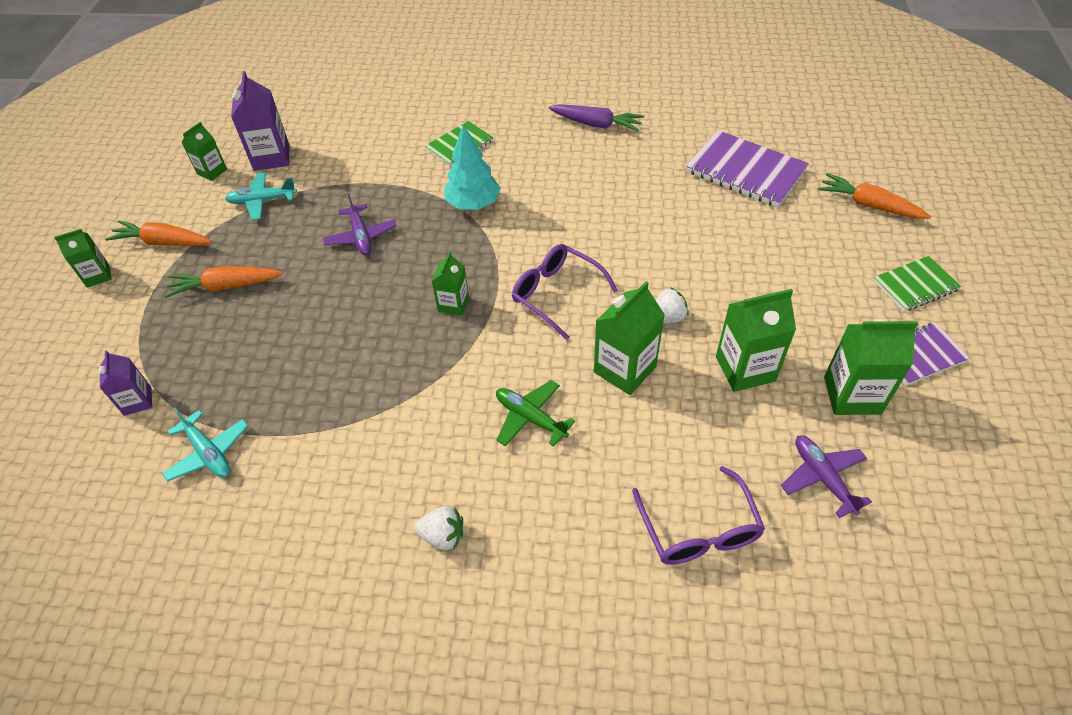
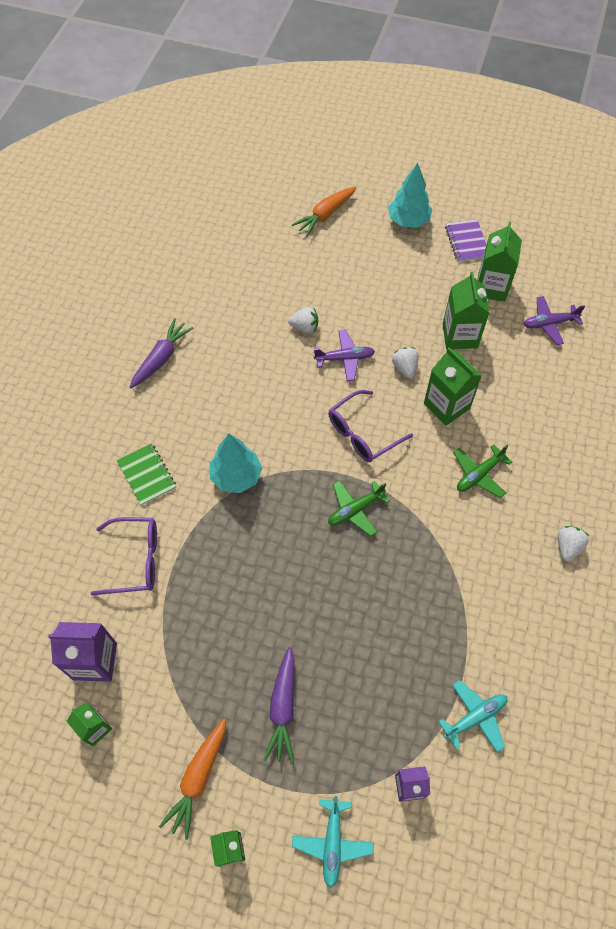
camera: 80 degrees left, 10 degrees up
(226, 286) = (283, 707): orange carrot -> purple carrot
(262, 201) = (166, 671): turquoise plane -> turquoise plane (332, 843)
(361, 236) = (250, 577): purple plane -> purple plane (344, 358)
(453, 304) = (355, 510): green carton -> green plane
(685, 219) = (305, 327): none -> white strawberry
(699, 530) = (578, 397): purple glasses -> purple glasses (136, 560)
(745, 171) = (263, 273): purple notebook -> none
(915, 285) = (408, 221): green notebook -> turquoise tree

